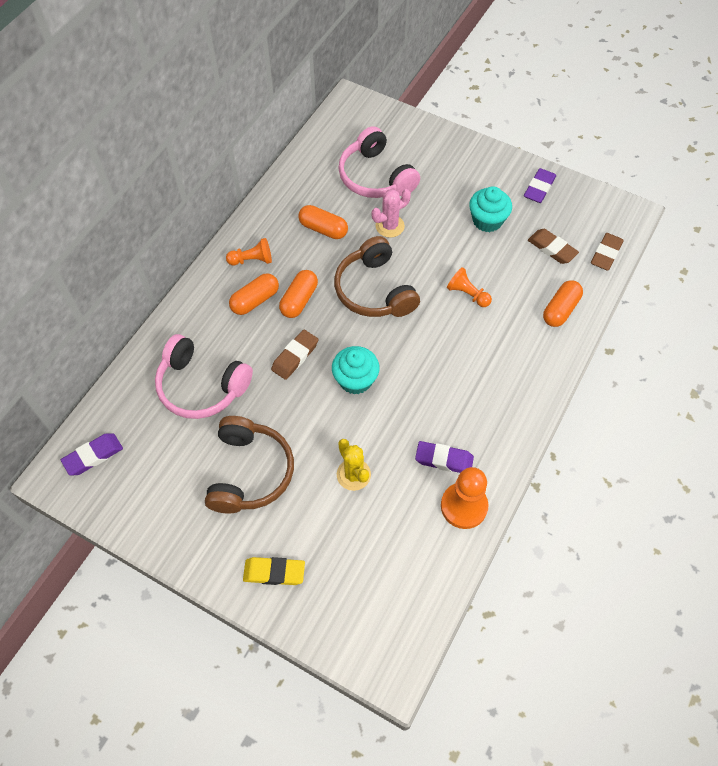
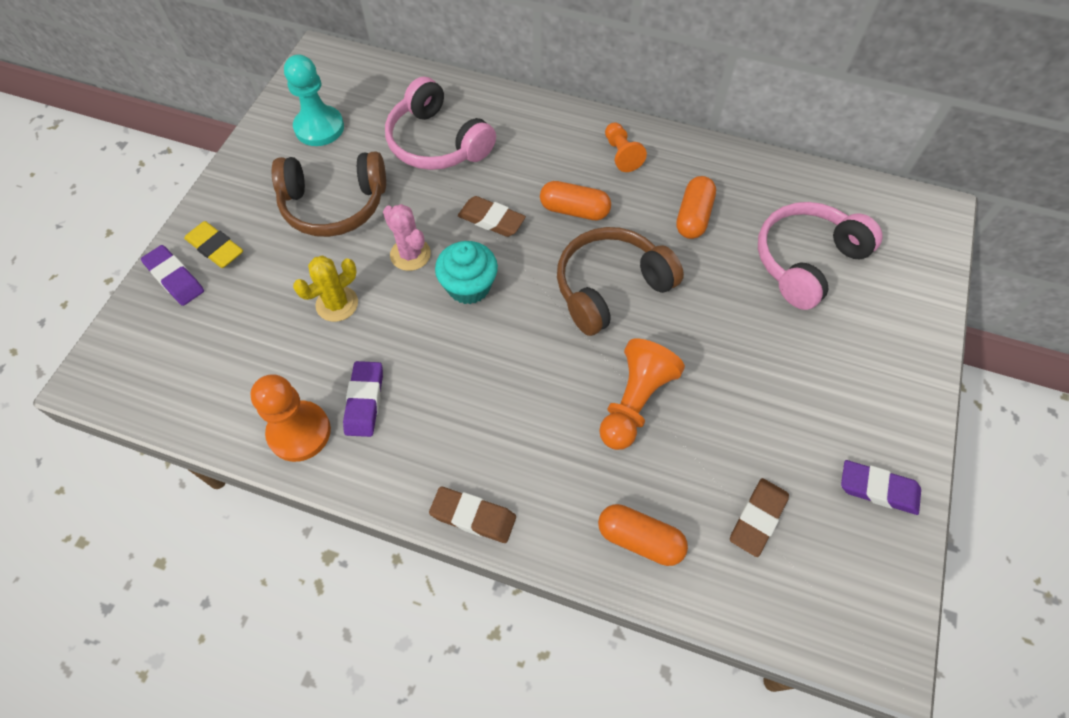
camera: 80 degrees right, 0 degrees up
(93, 456) = (344, 77): purple eraser -> purple eraser (175, 278)
(153, 481) = (319, 128): none -> turquoise pawn
(201, 386) = (437, 143): pink headphones -> pink headphones turned 60 degrees counterclockwise
(255, 300) = (563, 168): orange capsule -> none
(274, 572) = (215, 248): yellow eraser -> yellow eraser turned 45 degrees counterclockwise
(390, 226) = (724, 290): pink cactus -> pink cactus (410, 254)
(467, 294) = (634, 402): orange pawn -> orange pawn, size x1.59
(487, 220) = (780, 416): turquoise cupcake -> none
(606, 254) = (775, 611): brown eraser -> brown eraser (473, 516)

